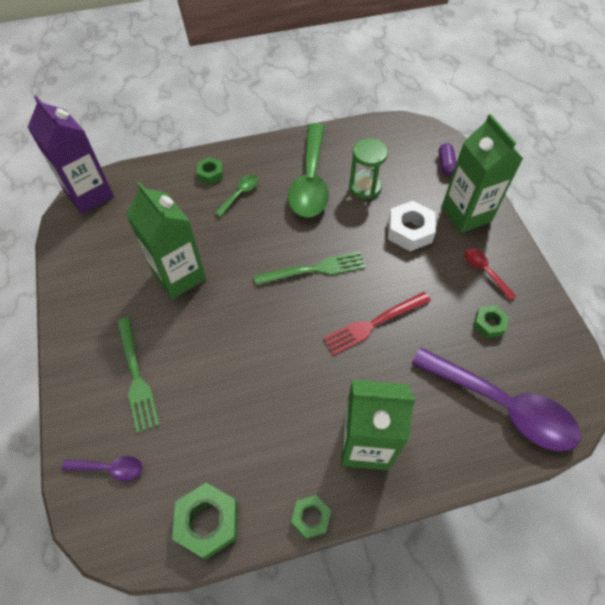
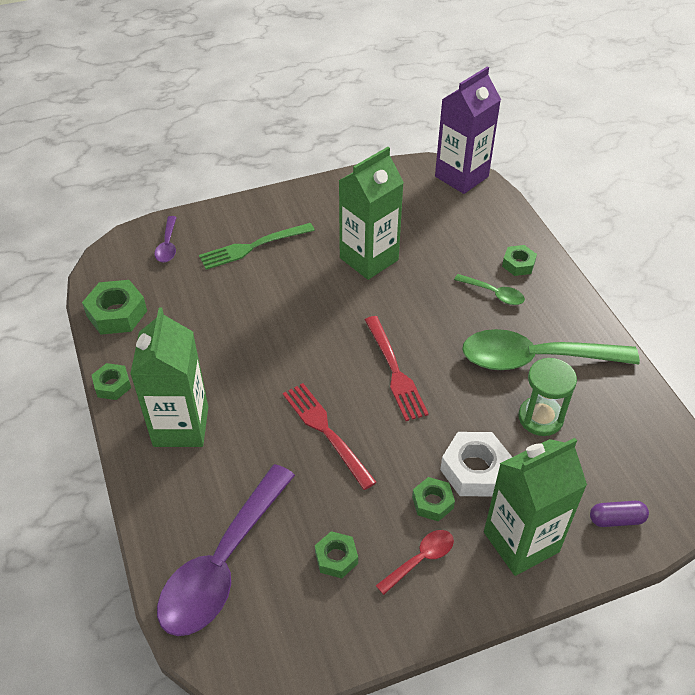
camera: 85 degrees right, 10 degrees down
(314, 269) = (395, 371): green fork -> red fork
(438, 259) = (432, 502): none -> green nut

